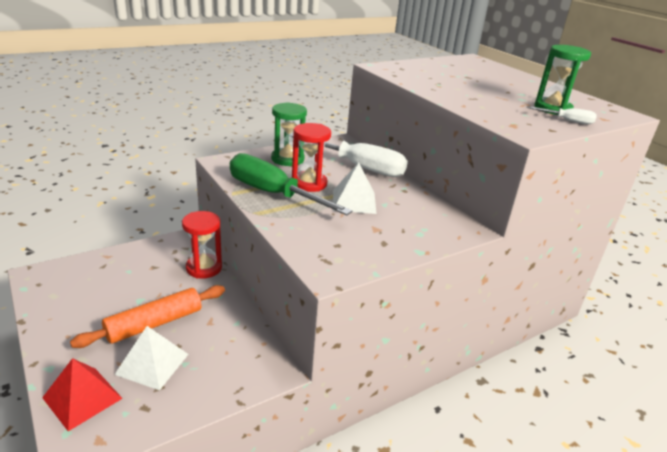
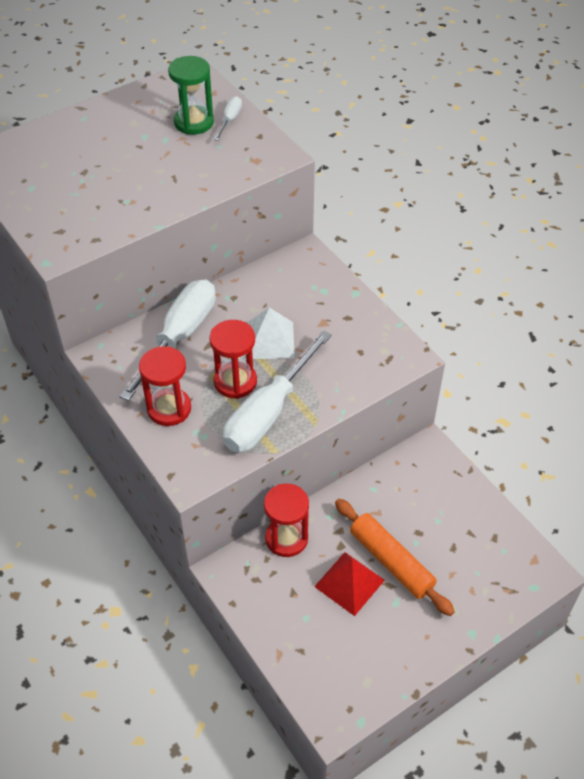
camera: 90 degrees left, 20 degrees up
(82, 398) = (498, 589): red pyramid -> red pyramid (349, 583)
(152, 364) = (445, 547): white pyramid -> none
(273, 194) = (268, 412): green screwdriver -> white screwdriver
(287, 159) = (169, 409): green hourglass -> red hourglass

